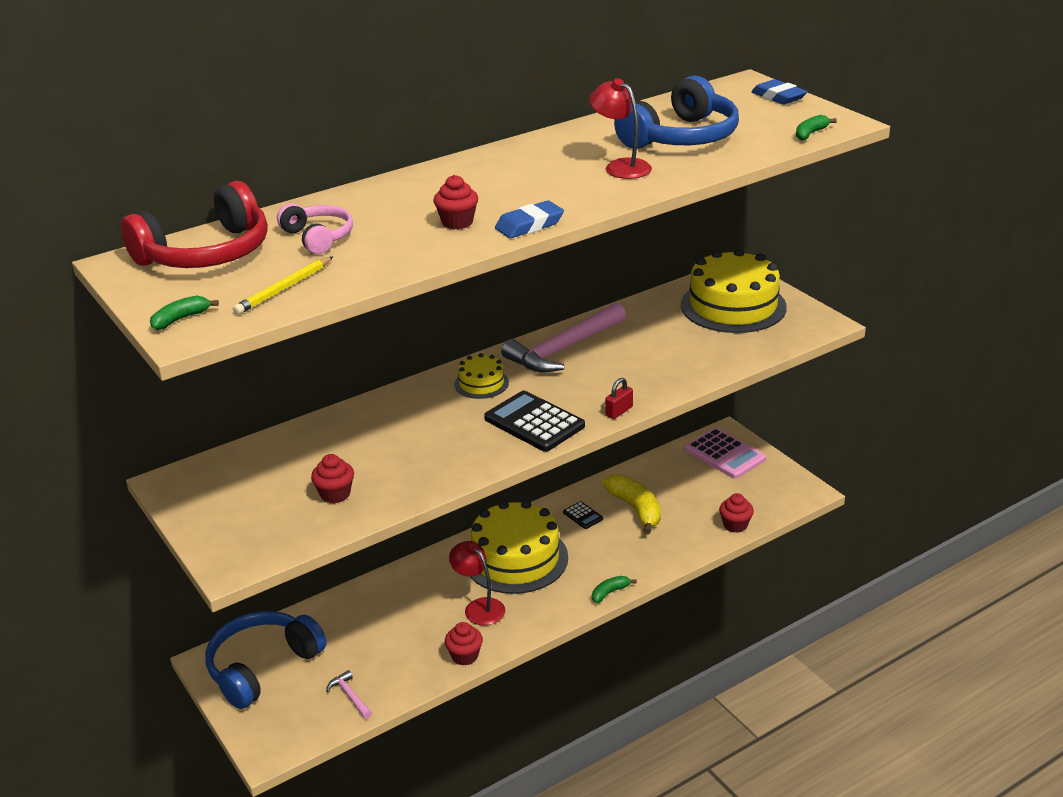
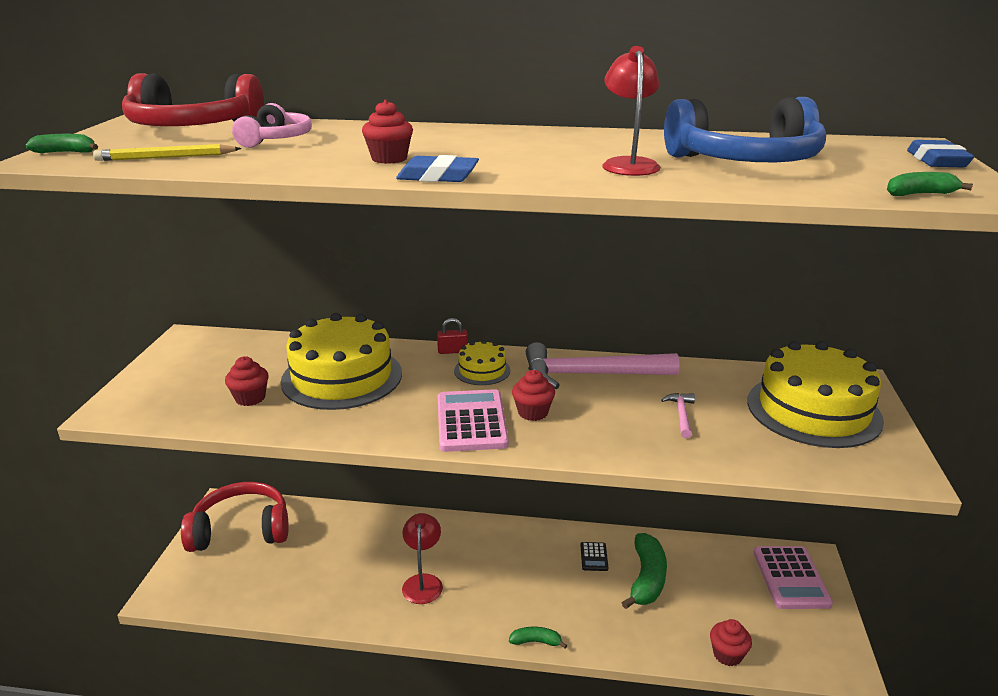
camera: 40 degrees right, 5 degrees down
(262, 667) = (241, 529): blue headphones -> red headphones
(350, 696) = (255, 591): pink hammer -> pink hammer (681, 415)
(464, 656) = (363, 616): red cupcake -> red cupcake (533, 412)
(516, 558) = (498, 559): yellow cake -> yellow cake (342, 377)
(534, 422) = (471, 421): black calculator -> pink calculator
(619, 411) = (557, 450): red padlock -> red padlock (452, 351)
(635, 509) = (646, 578): yellow banana -> green banana

